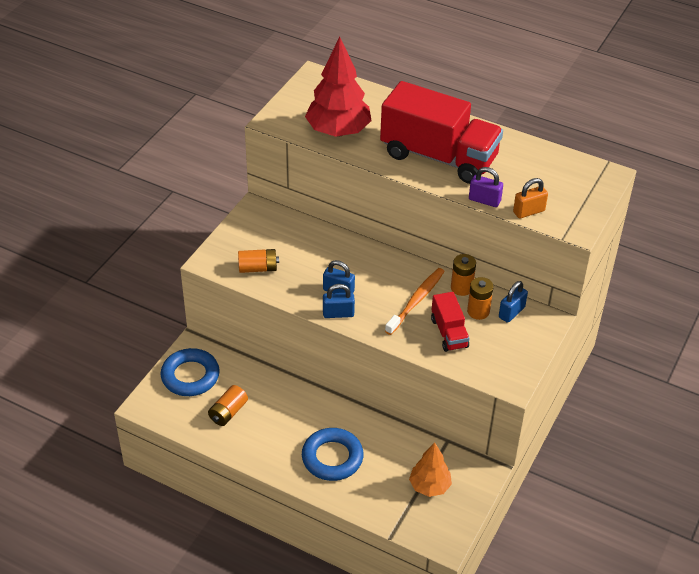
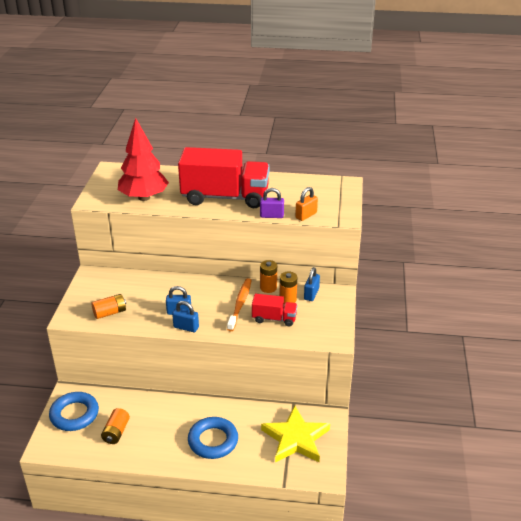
camera: 20 degrees left, 10 degrees down
(338, 313) = (186, 327): blue padlock -> blue padlock turned 45 degrees clockwise
(429, 486) = (295, 438): orange tree -> yellow star
(449, 333) = (274, 318): red truck -> red truck turned 45 degrees counterclockwise

